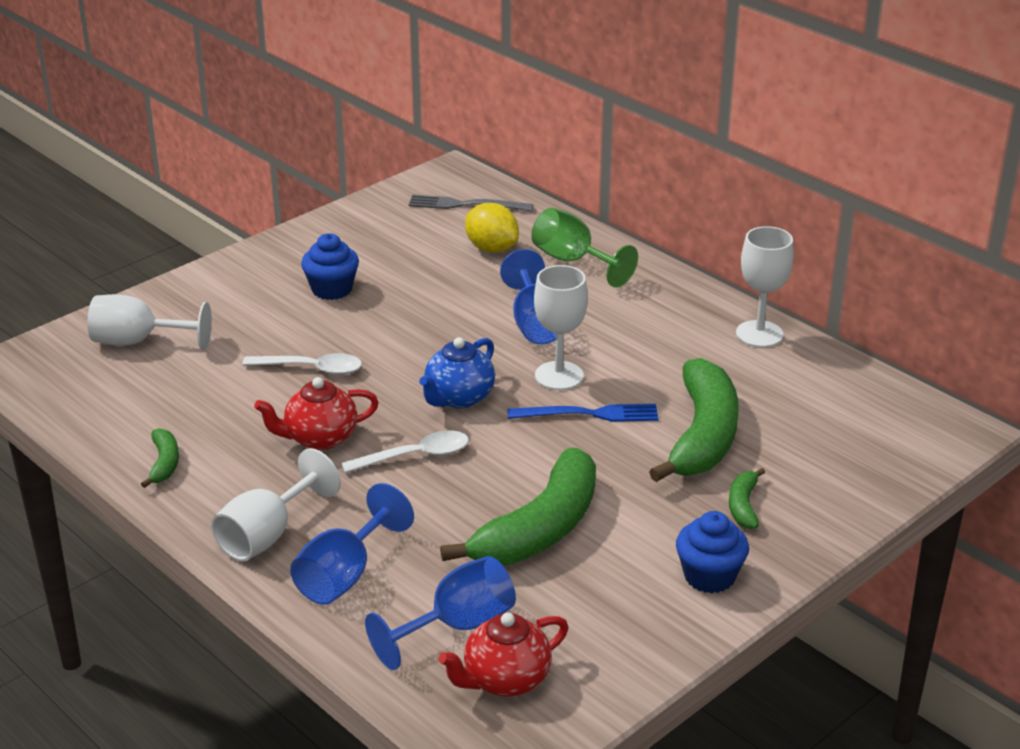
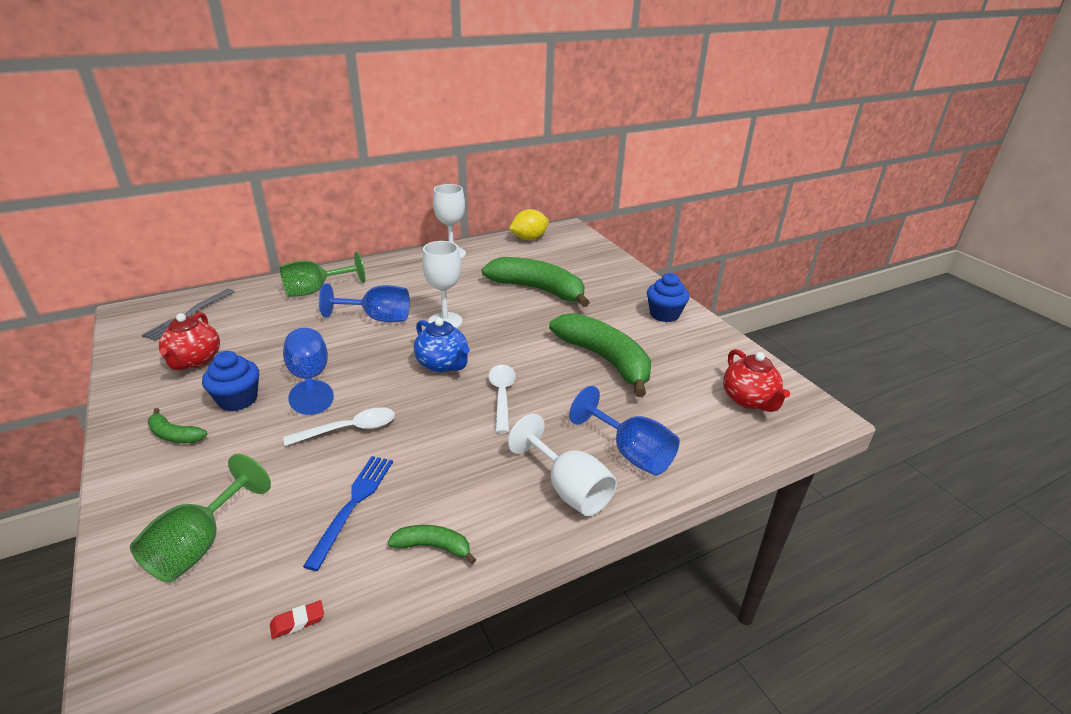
camera: 75 degrees left, 0 degrees up
(71, 415) = (297, 622): none -> red eraser
(138, 341) = (199, 545): white goblet -> green goblet
(311, 369) = (349, 429): white spoon -> white spoon turned 45 degrees clockwise
(320, 438) = (452, 439): red teapot -> red teapot (194, 361)
(458, 626) = (695, 410): blue goblet -> blue goblet (310, 378)
(491, 248) = (263, 316): yellow lemon -> yellow lemon (529, 239)
(588, 414) = (494, 320): blue fork -> blue fork (353, 505)
(743, 506) = (606, 292): green banana -> green banana (174, 435)

